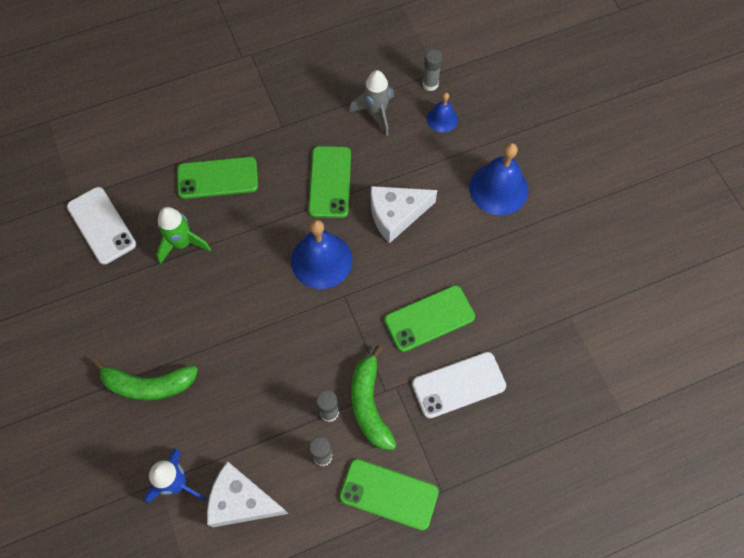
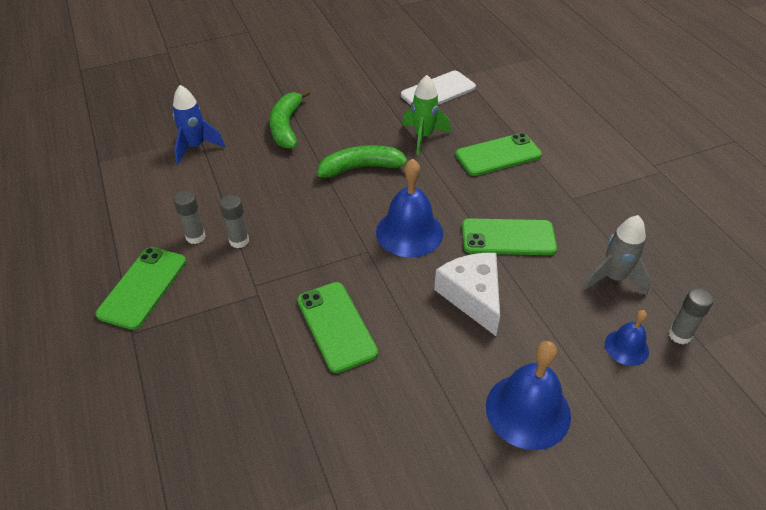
camera: 90 degrees right, 20 degrees down
(217, 178) = (498, 155): green phone -> green phone turned 75 degrees clockwise
(241, 501) = (169, 185): white cheese -> none
(369, 404) = (242, 272): green banana -> green banana (363, 168)
(458, 385) = (250, 353): white phone -> none

